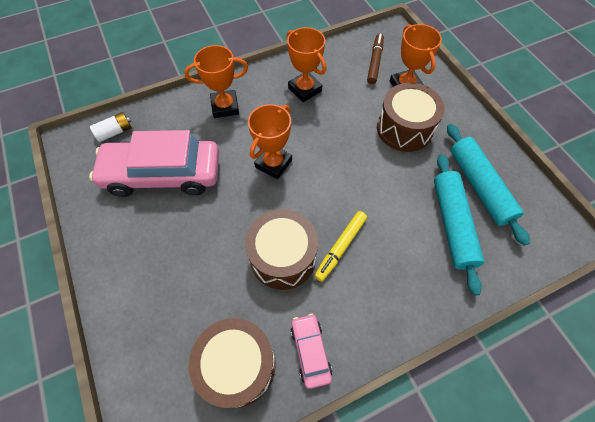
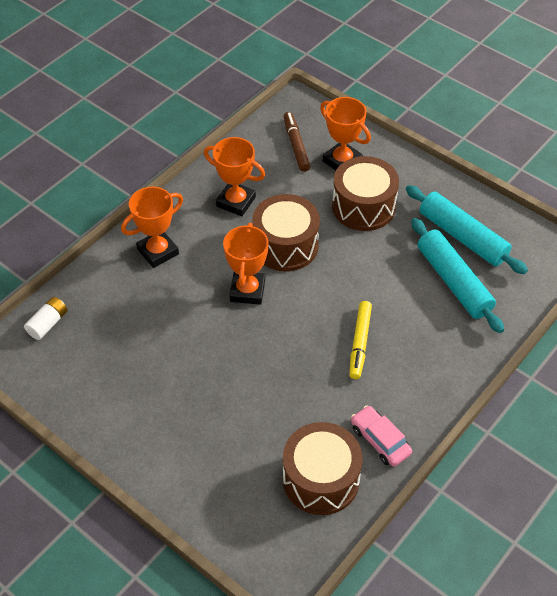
camera: 25 degrees left, 10 degrees down
(163, 174) = (134, 345): pink car -> none
(283, 257) = (309, 373): brown drum -> brown drum (285, 245)

